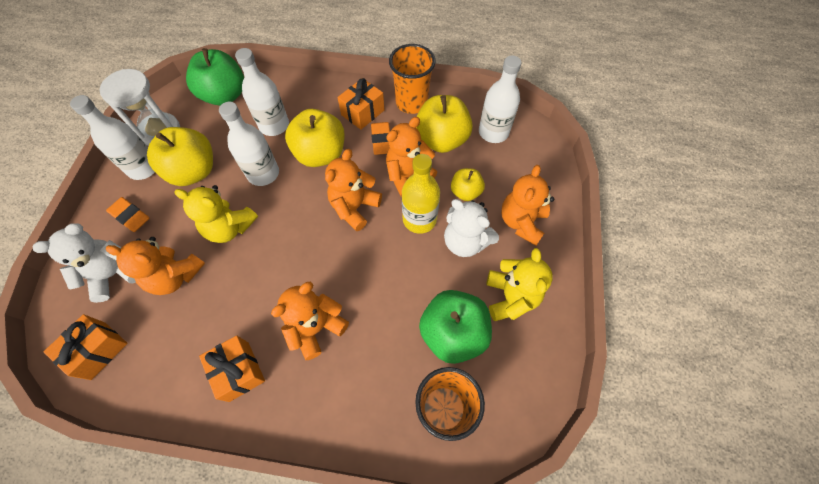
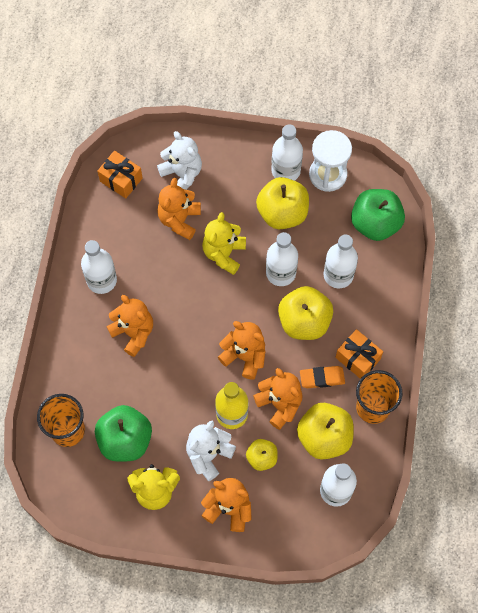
camera: 90 degrees right, 5 degrees up
(130, 216) = (235, 172): orange eraser -> none
(239, 371) = (101, 280): orange gift -> white bottle

